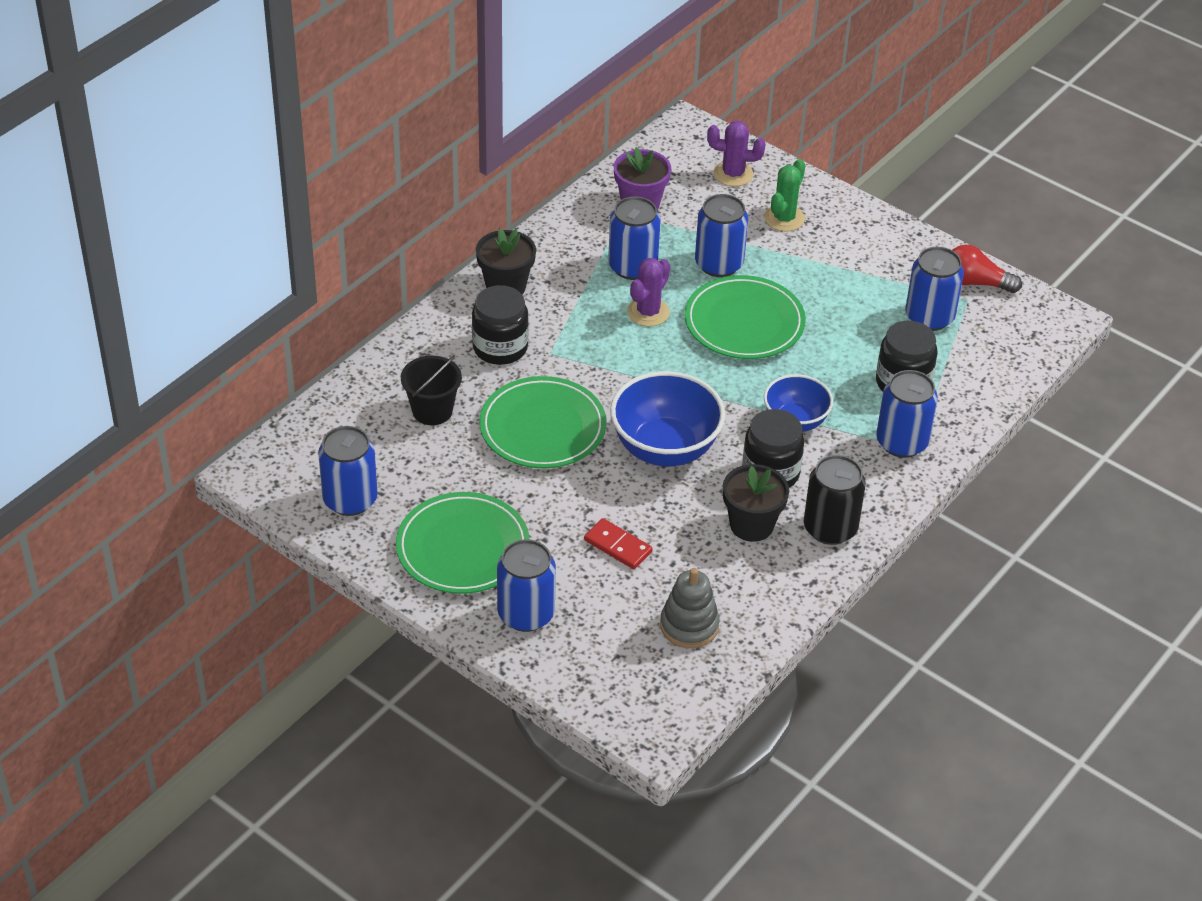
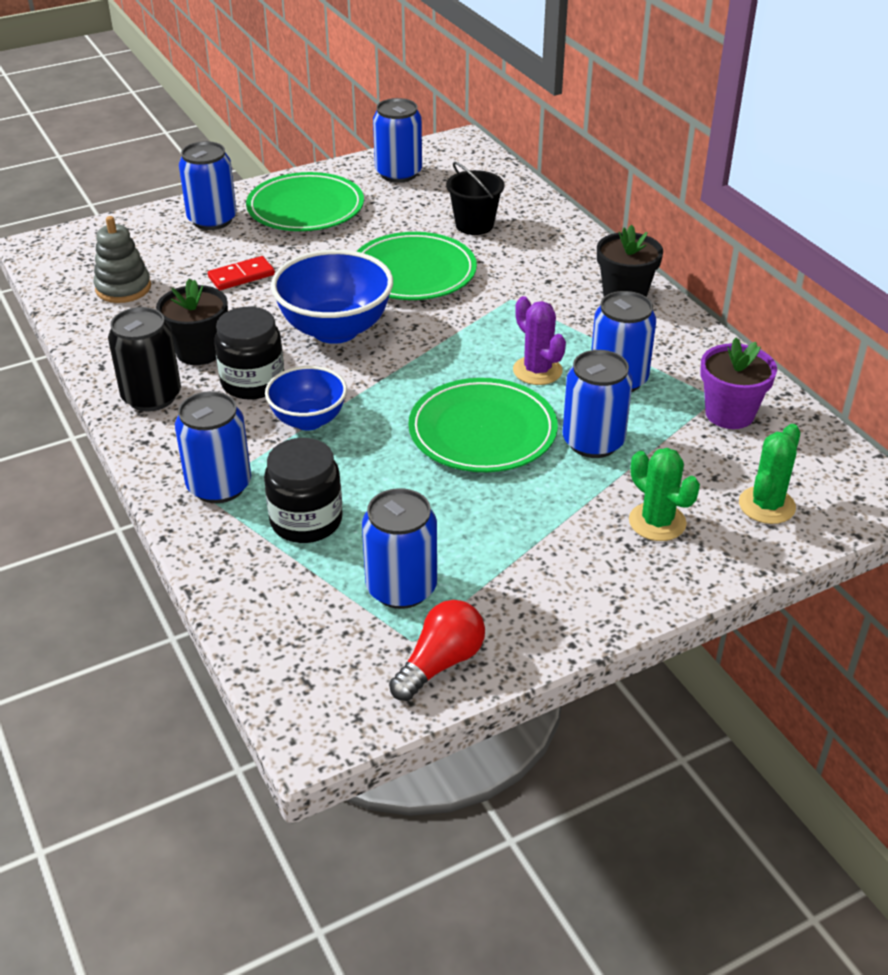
camera: 115 degrees right, 5 degrees down
(500, 347) = (536, 274): black jar -> none
(733, 174) = (766, 505): purple cactus -> green cactus

